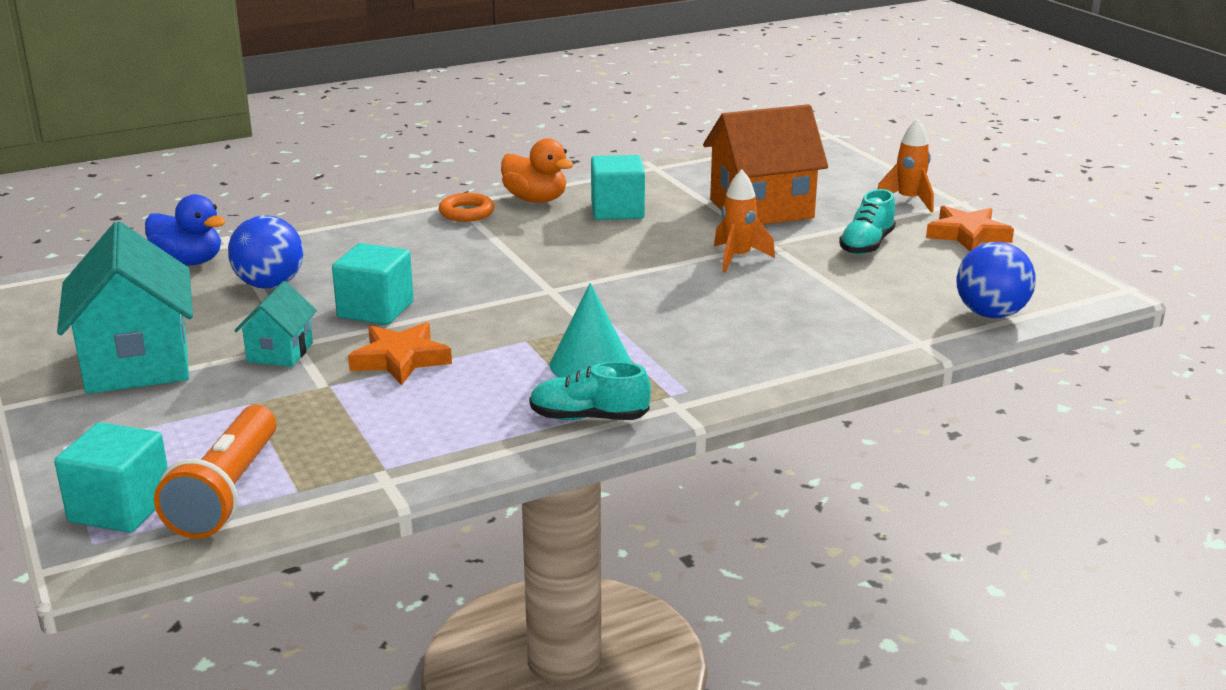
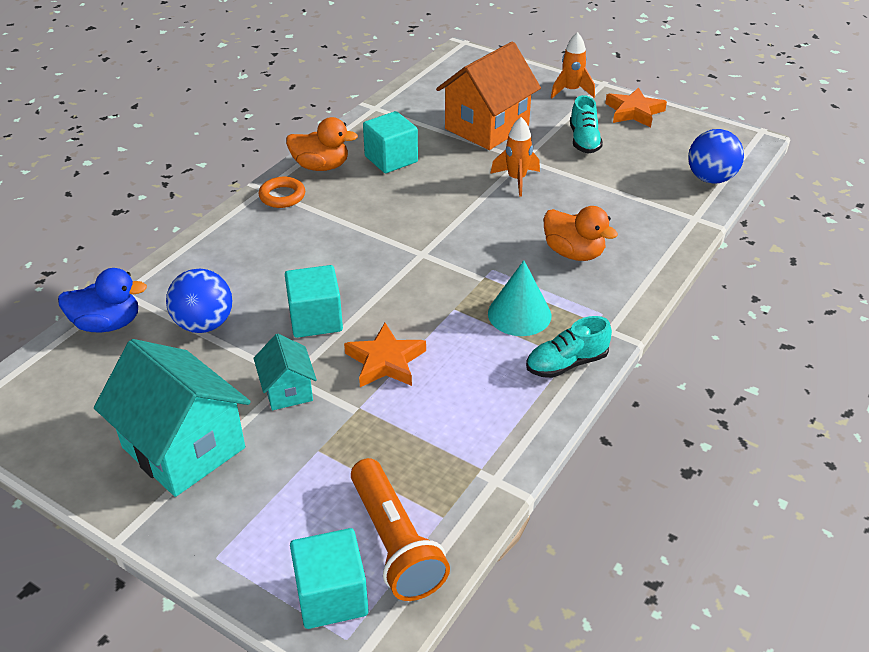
camera: 30 degrees left, 15 degrees up
(722, 333) = (573, 253): none -> orange duck

